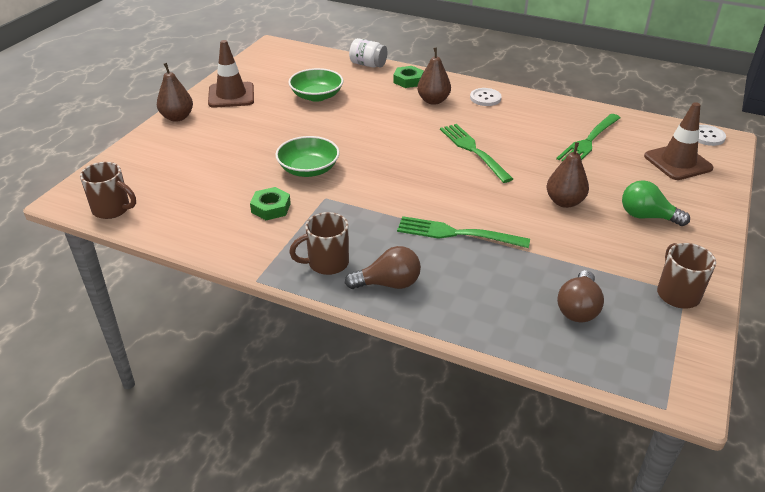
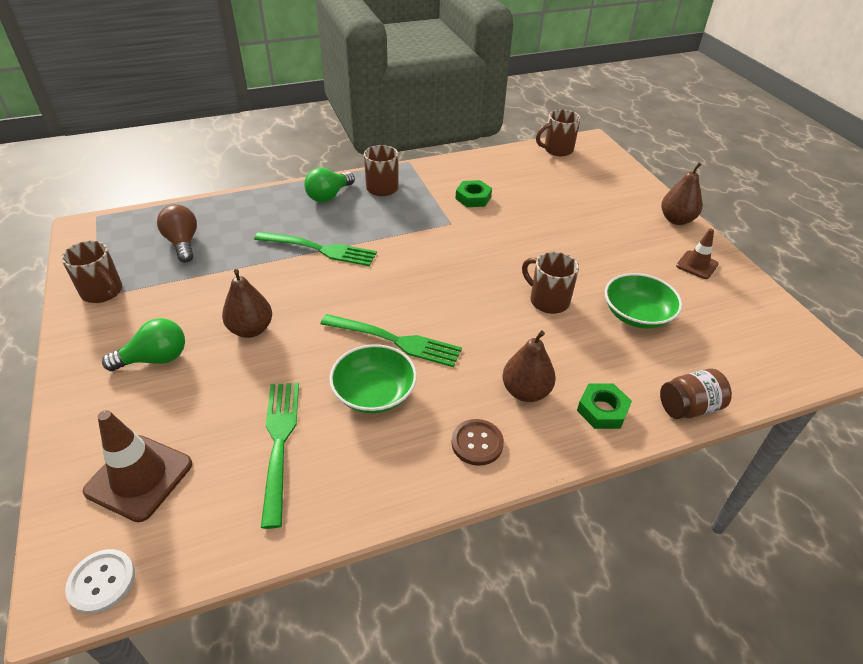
camera: 135 degrees right, 5 degrees up
(231, 95) = (697, 265): brown traffic cone -> brown traffic cone, size x0.60
(308, 169) = (500, 236): green bowl -> green bowl (374, 393)
(351, 124) = (547, 300): none -> brown mug
(368, 64) = (689, 407): white jar -> brown jar
(388, 284) = (329, 196): brown light bulb -> green light bulb
(457, 233) = (319, 249): green fork -> green fork turned 45 degrees clockwise
(485, 98) = (477, 443): white button -> brown button

